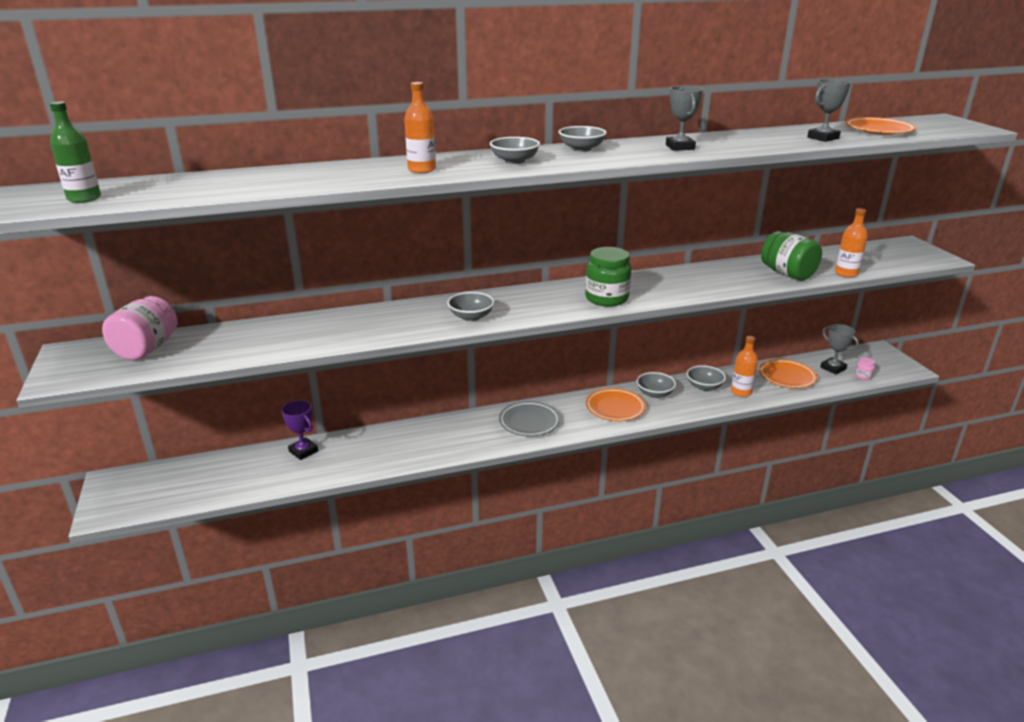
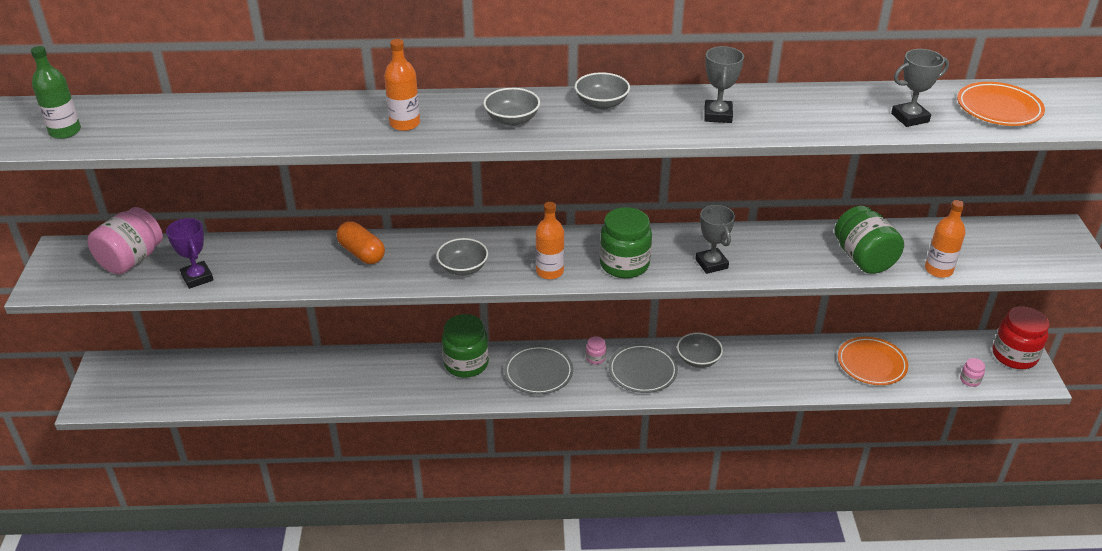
camera: 15 degrees right, 10 degrees up
(303, 451) = (292, 366): purple trophy -> purple trophy (197, 278)
(373, 318) = (362, 253): none -> orange capsule
(463, 425) = (466, 363): none -> green jar
(572, 405) = (595, 358): none -> pink jar
(615, 408) = (642, 371): orange plate -> grey plate
(704, 386) = (762, 360): grey bowl -> none
(741, 392) = (802, 376): orange bottle -> orange bottle (549, 271)
(833, 368) = (938, 361): grey trophy -> grey trophy (711, 264)
(882, 357) = (1014, 355): none -> red jar

